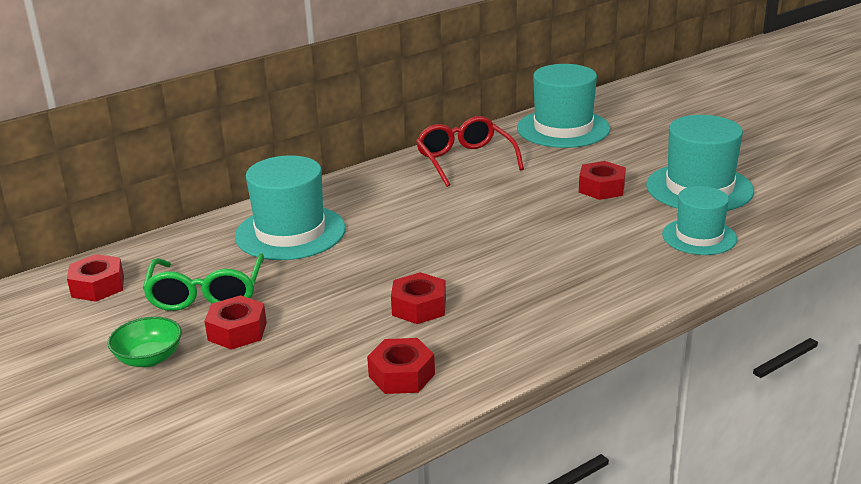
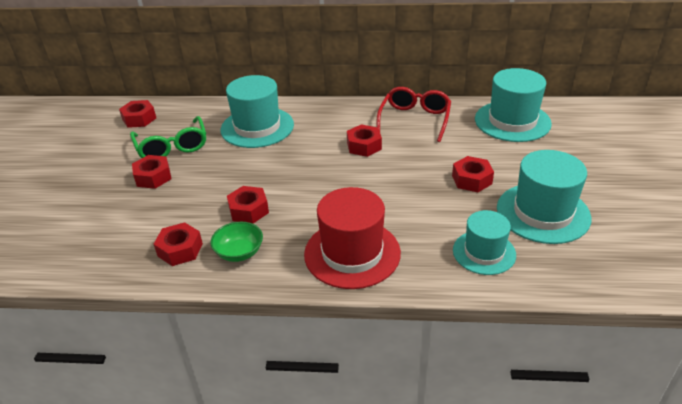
camera: 40 degrees right, 10 degrees up
(149, 358) = (102, 172): green bowl -> green bowl (239, 252)
(206, 294) = (172, 147): green glasses -> green glasses turned 60 degrees counterclockwise
(449, 202) = (364, 146): none -> red nut
(589, 291) = (352, 253): none -> red hat

